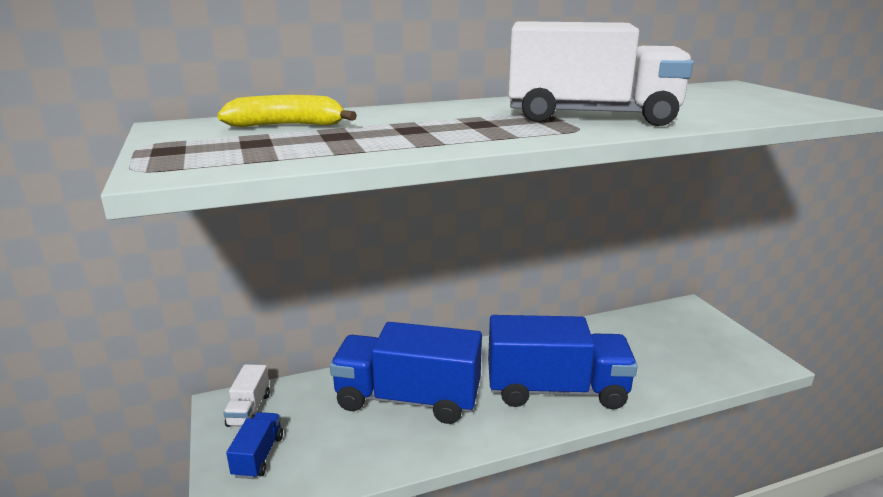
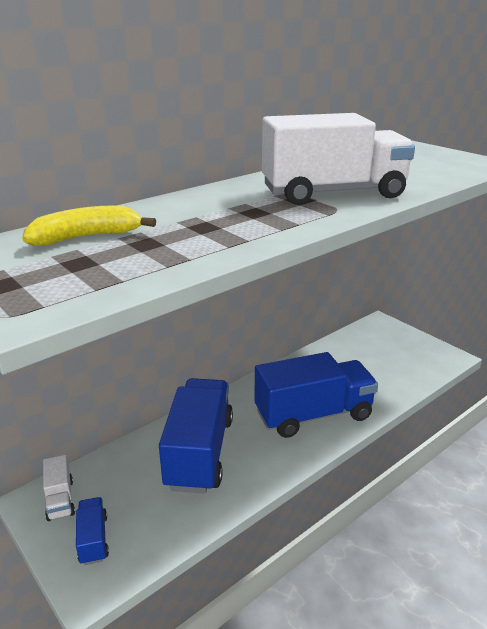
camera: 20 degrees left, 5 degrees up
(408, 399) = (199, 452): blue truck -> blue truck turned 105 degrees clockwise

